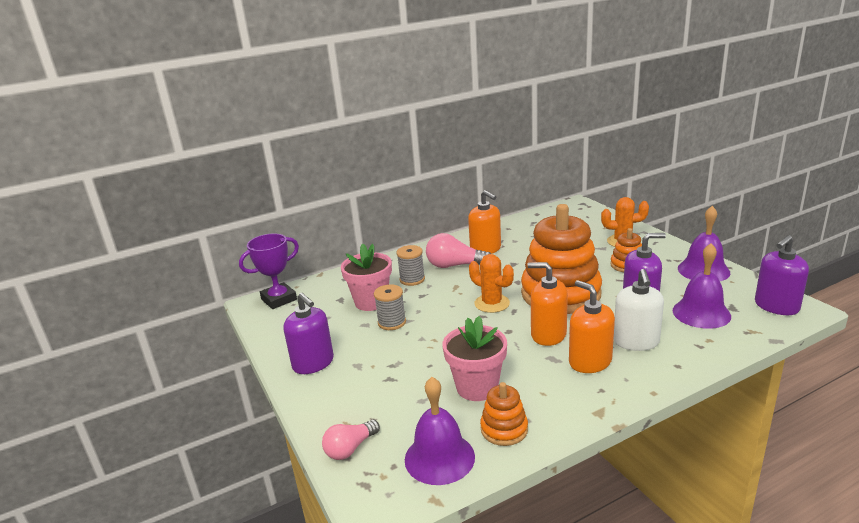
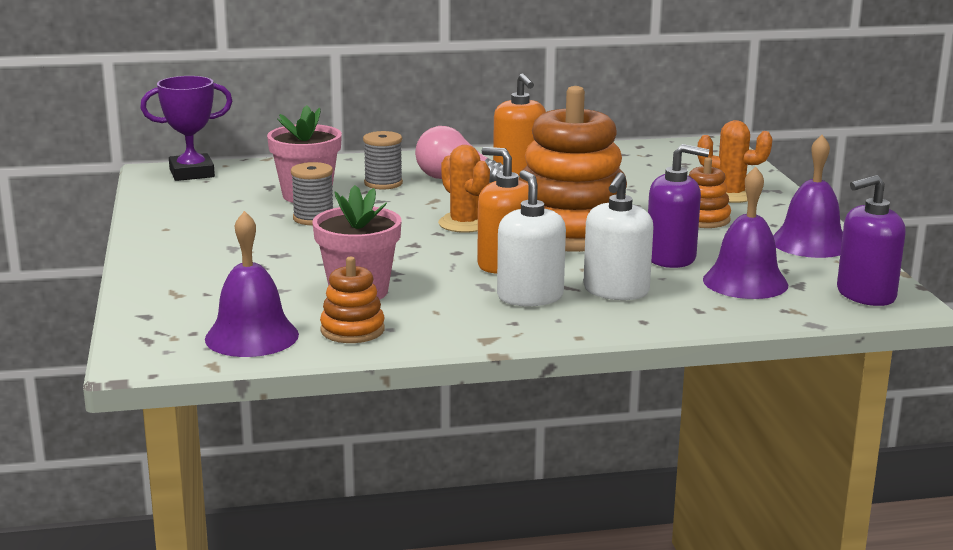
camera: 15 degrees right, 5 degrees down
(313, 363) = (180, 236): purple soap dispenser -> none
(350, 448) = (157, 310): pink light bulb -> none
(590, 362) = (530, 297): orange soap dispenser -> white soap dispenser

